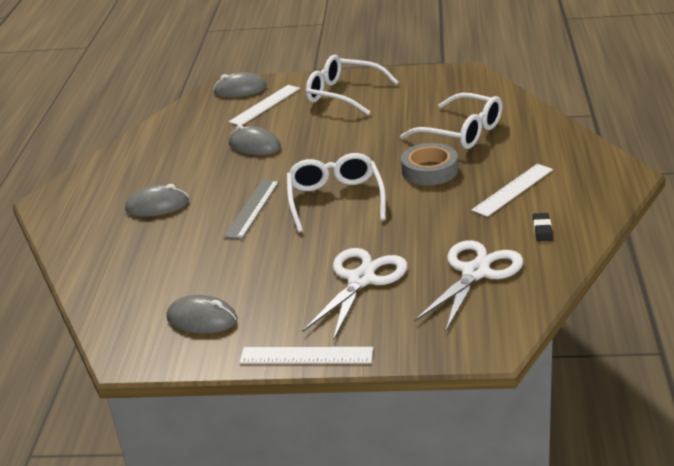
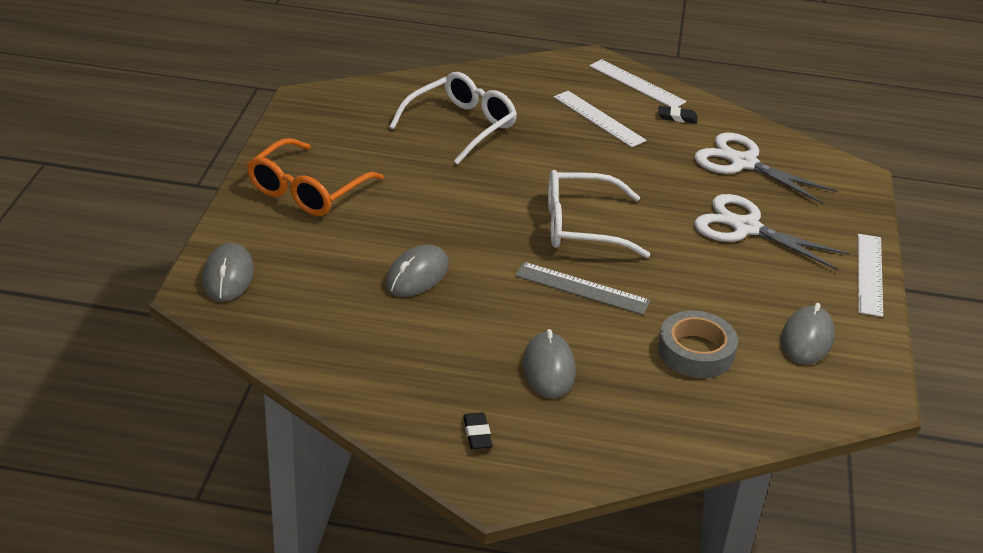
camera: 90 degrees left, 5 degrees up
(93, 189) = (477, 434): none -> black eraser
(265, 105) = (296, 257): white ruler -> white ruler (636, 84)
(343, 94) = (307, 191): white glasses -> orange glasses
(429, 170) = (539, 158): grey tape -> grey tape (695, 352)

